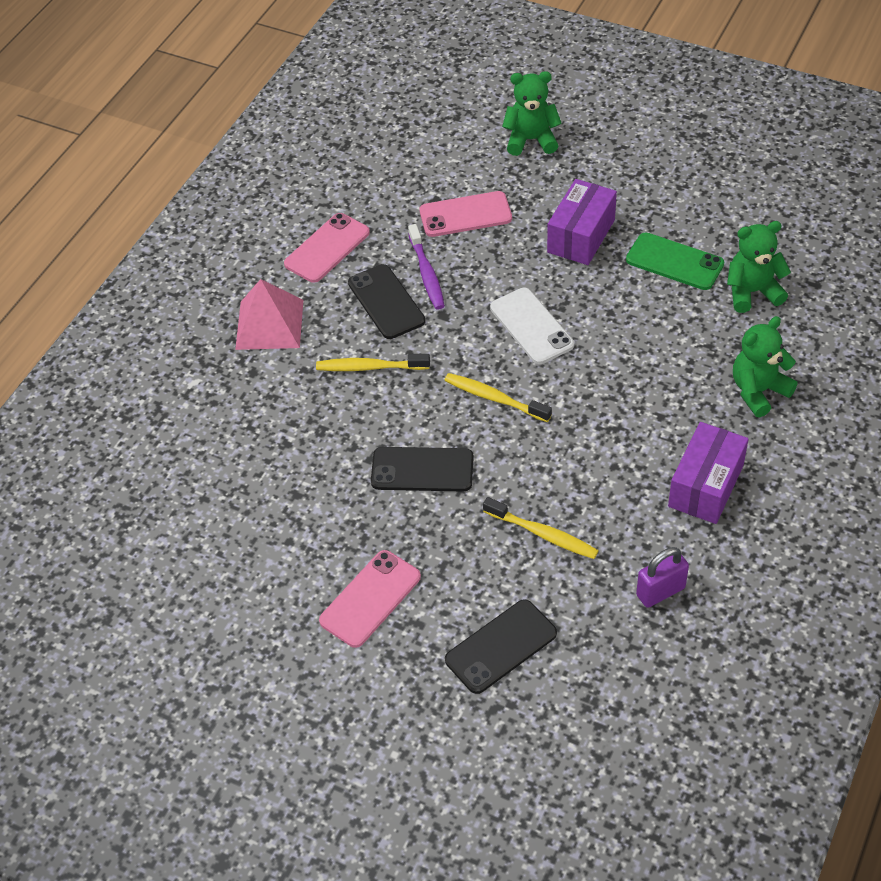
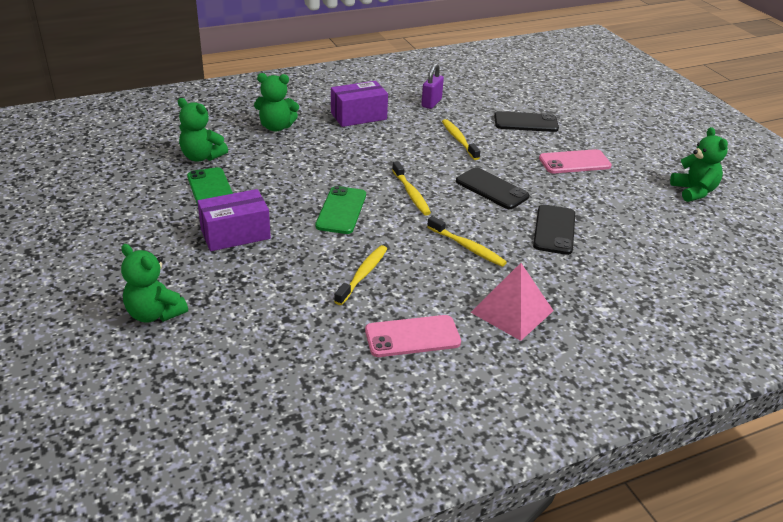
camera: 145 degrees left, 15 degrees down
(189, 650) = (694, 191): none -> green teddy bear
(386, 302) = (412, 275): black phone -> black phone (554, 230)
(426, 273) = (363, 275): purple toothbrush -> yellow toothbrush
(465, 215) = (283, 293): pink phone -> none
(531, 326) = (341, 210): white phone -> green phone
(660, 591) = (431, 103): purple padlock -> purple padlock turned 75 degrees counterclockwise

